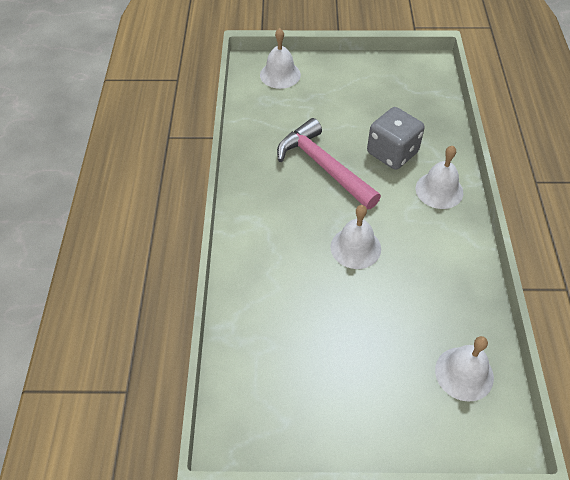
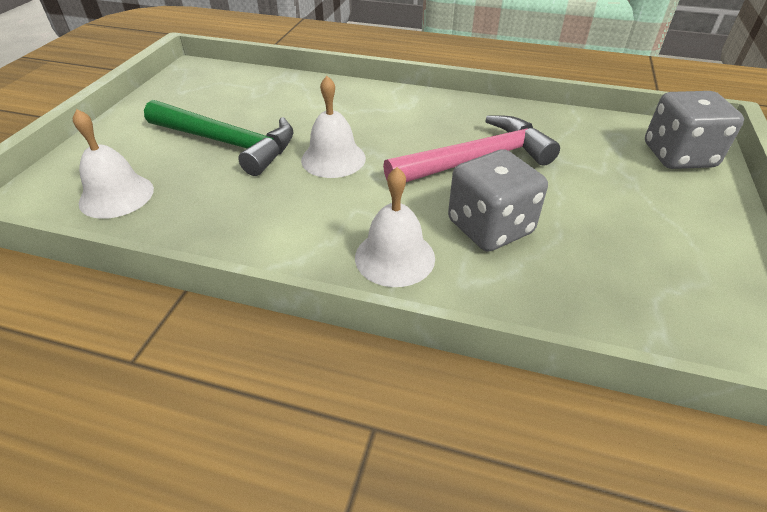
camera: 105 degrees right, 10 degrees down
(280, 74) = (678, 156): white bell -> grey dice
(364, 329) = (227, 143): none -> green hammer

